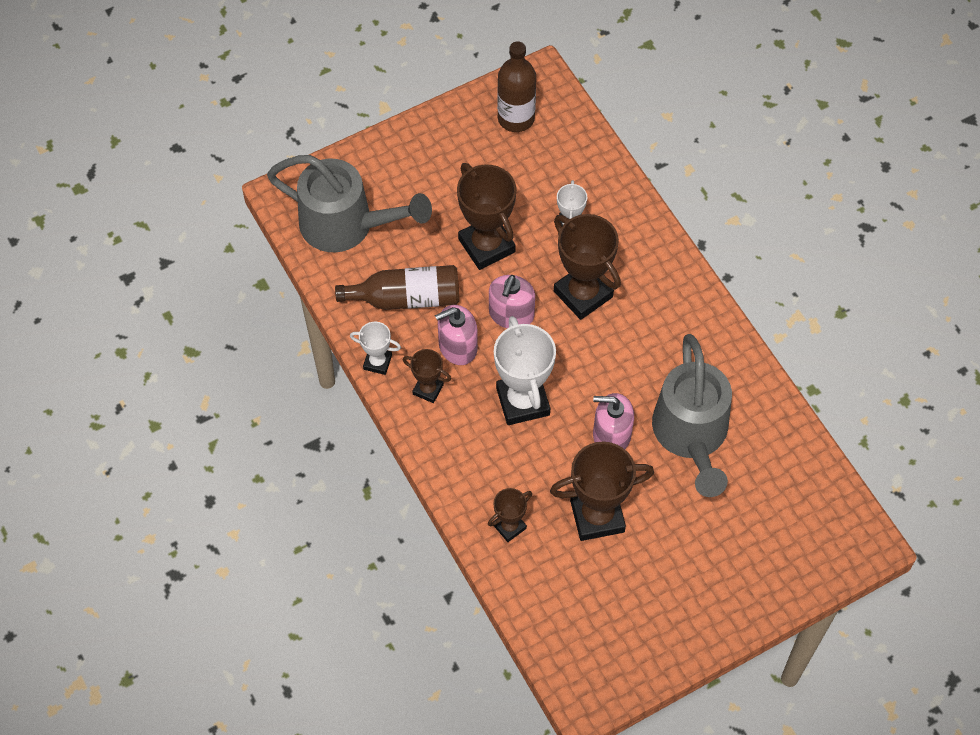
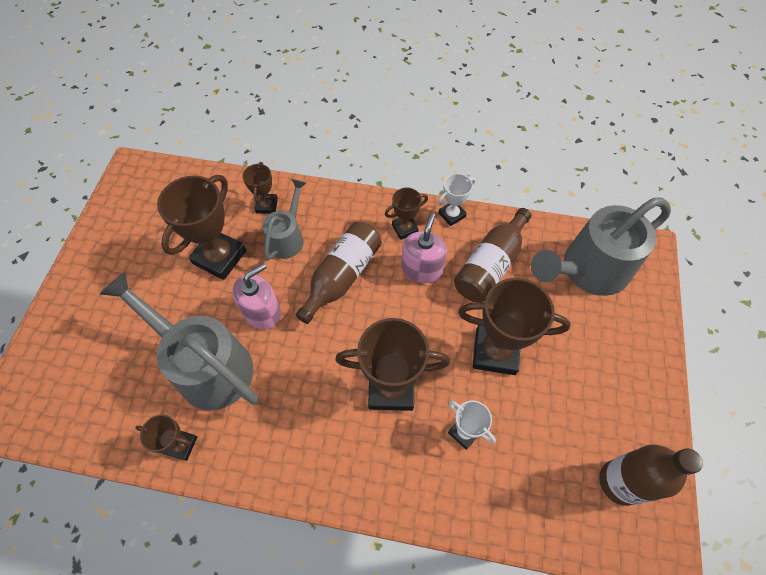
camera: 130 degrees right, 0 degrees up
(511, 314) = (418, 322): pink soap dispenser -> none
(522, 401) = (342, 276): white trophy -> brown bottle
(525, 477) = (288, 237): none -> grey watering can
(758, 397) = (181, 445): none -> brown trophy

